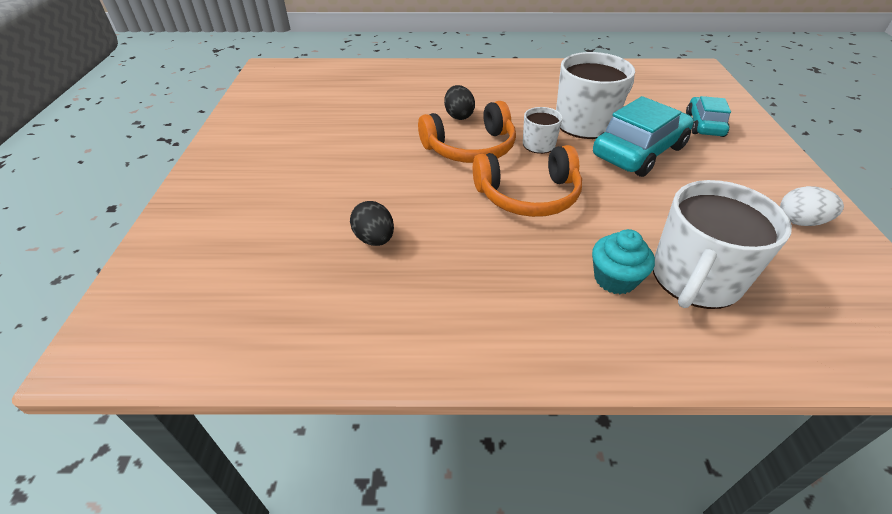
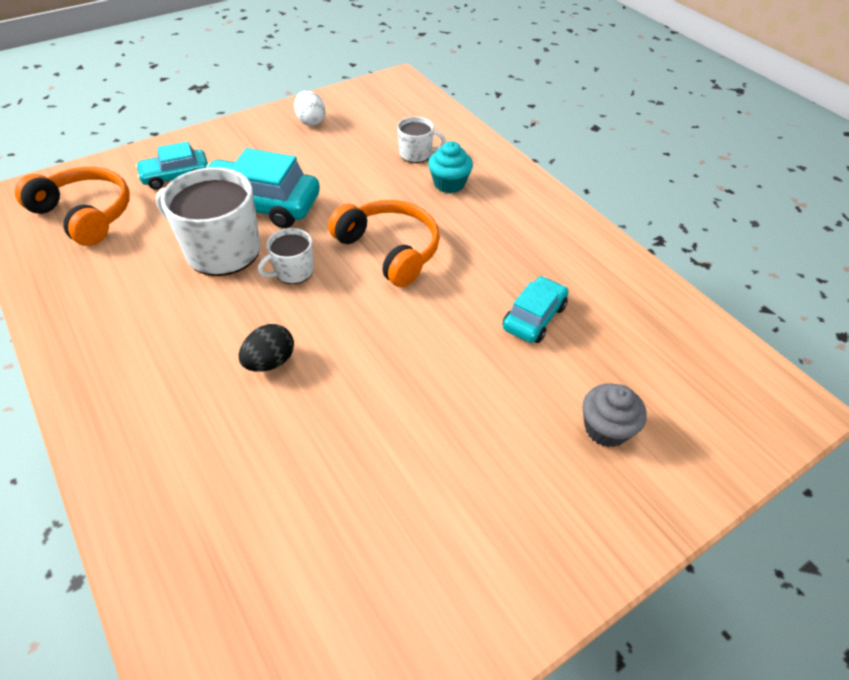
camera: 125 degrees left, 5 degrees up
(248, 219) = (606, 428): none -> grey cupcake
(374, 239) = (534, 317): black egg -> turquoise car
(470, 148) = (339, 319): orange headphones -> orange headphones (85, 214)
(695, 279) = (416, 154): white mug -> white mug, size x0.52

